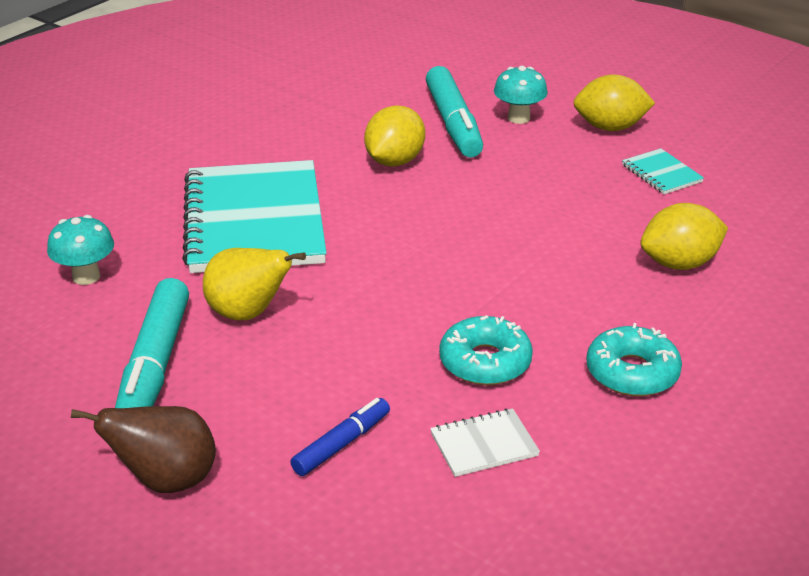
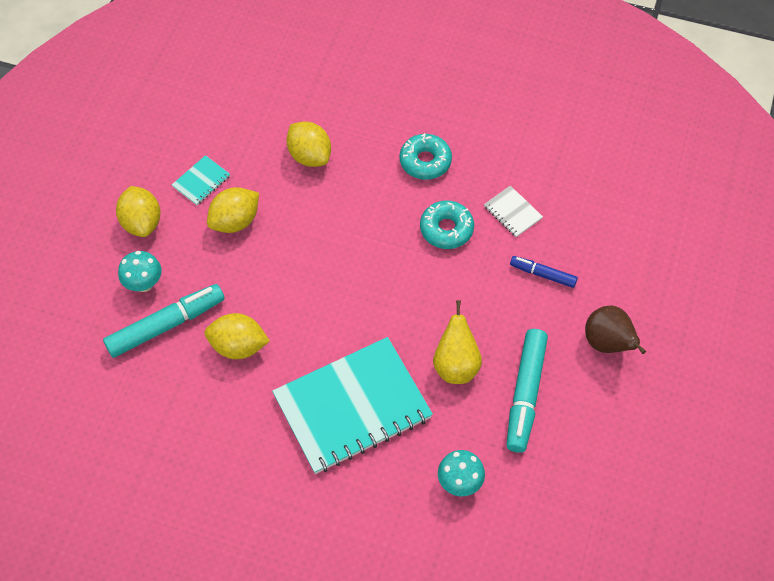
camera: 110 degrees left, 25 degrees up
(155, 365) = (525, 394): turquoise marker -> turquoise marker turned 120 degrees clockwise
(584, 187) = (235, 221): none -> yellow lemon

